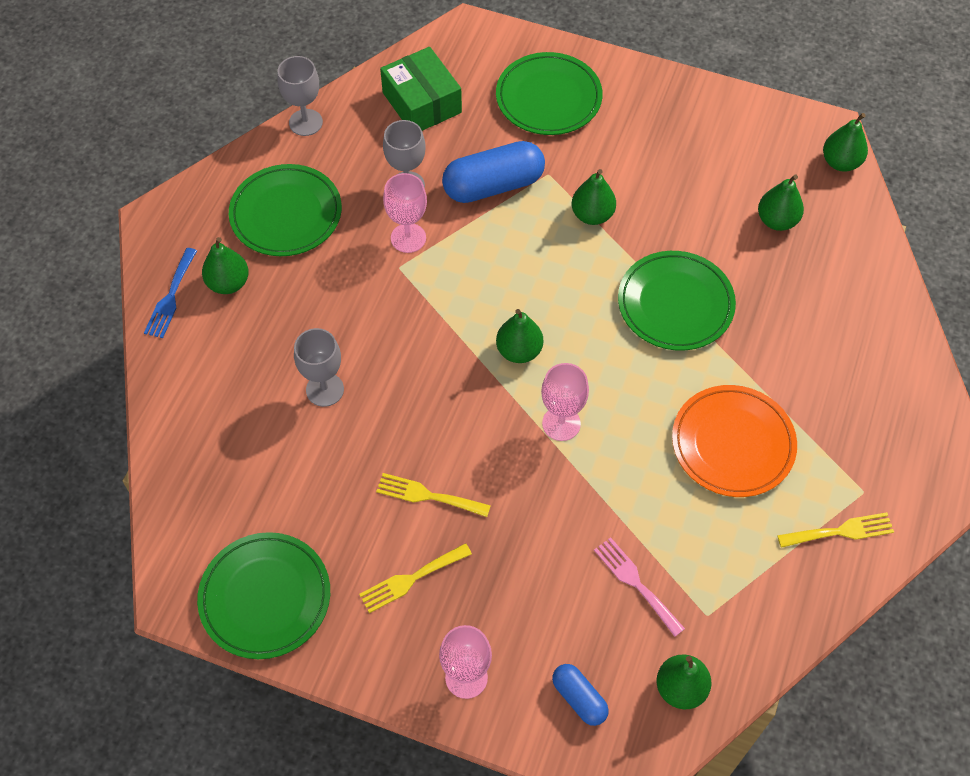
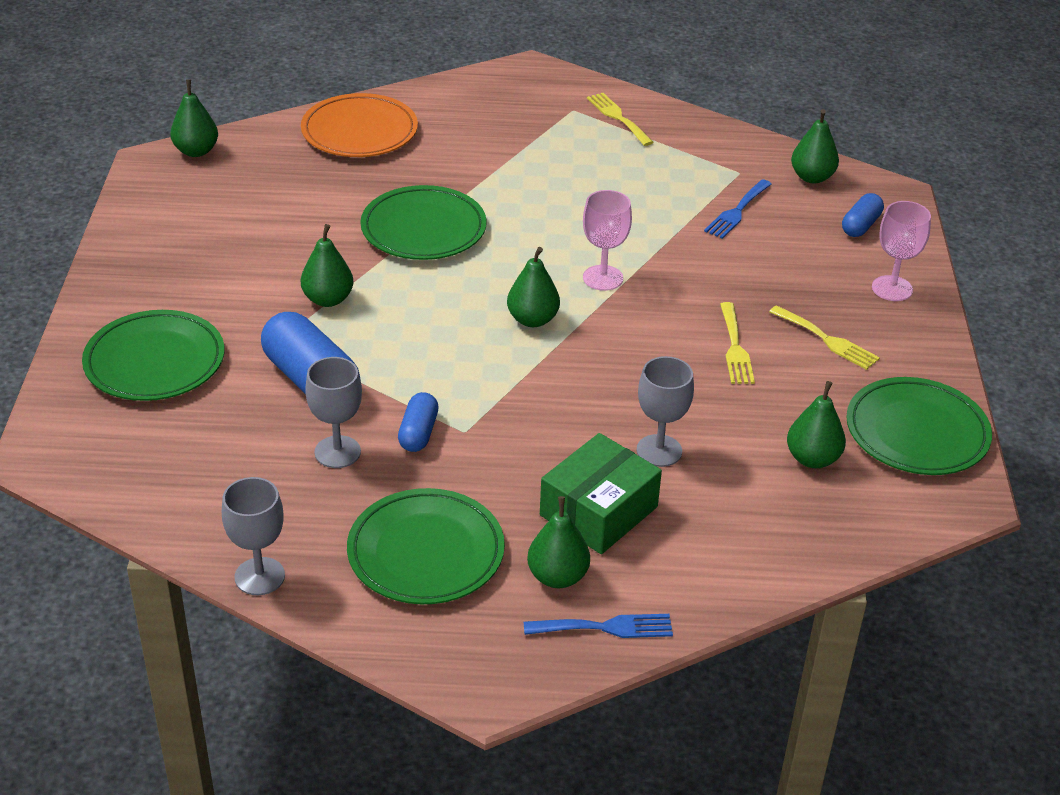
camera: 110 degrees left, 20 degrees down
(408, 238) = (418, 433): pink goblet -> blue capsule
(422, 103) = (191, 470): green box -> green box (598, 511)
(635, 583) = (737, 211): pink fork -> blue fork
(732, 444) = (565, 178): orange plate -> orange plate (359, 131)
(776, 220) = (289, 181): green pear -> green pear (812, 459)

